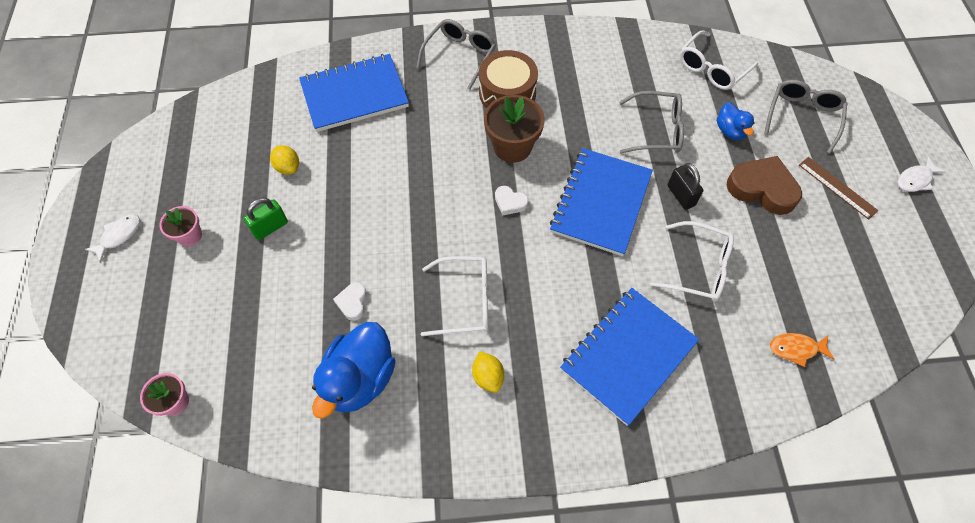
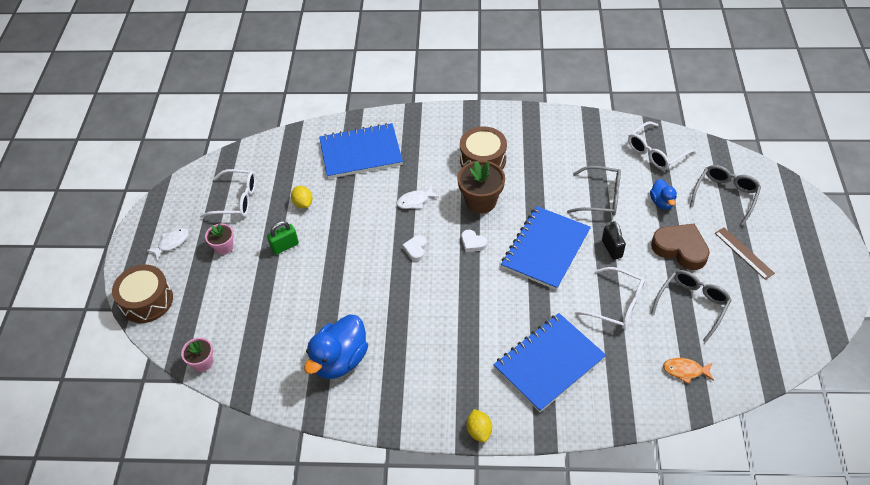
camera: 10 degrees right, 10 degrees down
(91, 320) = (147, 301): none -> brown drum
(352, 303) = (341, 306): white heart -> white heart (415, 249)
(460, 56) = (448, 128): grey glasses -> grey glasses (692, 304)
(465, 301) = (427, 312): white glasses -> white glasses (236, 200)
(488, 376) = (437, 367): yellow lemon -> yellow lemon (479, 431)
(915, 180) = (812, 252): white fish -> white fish (415, 201)

